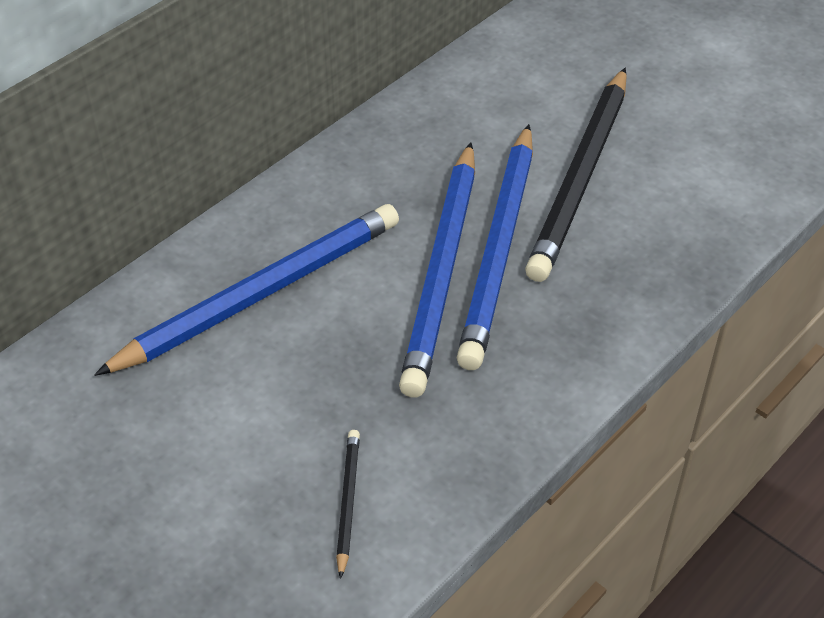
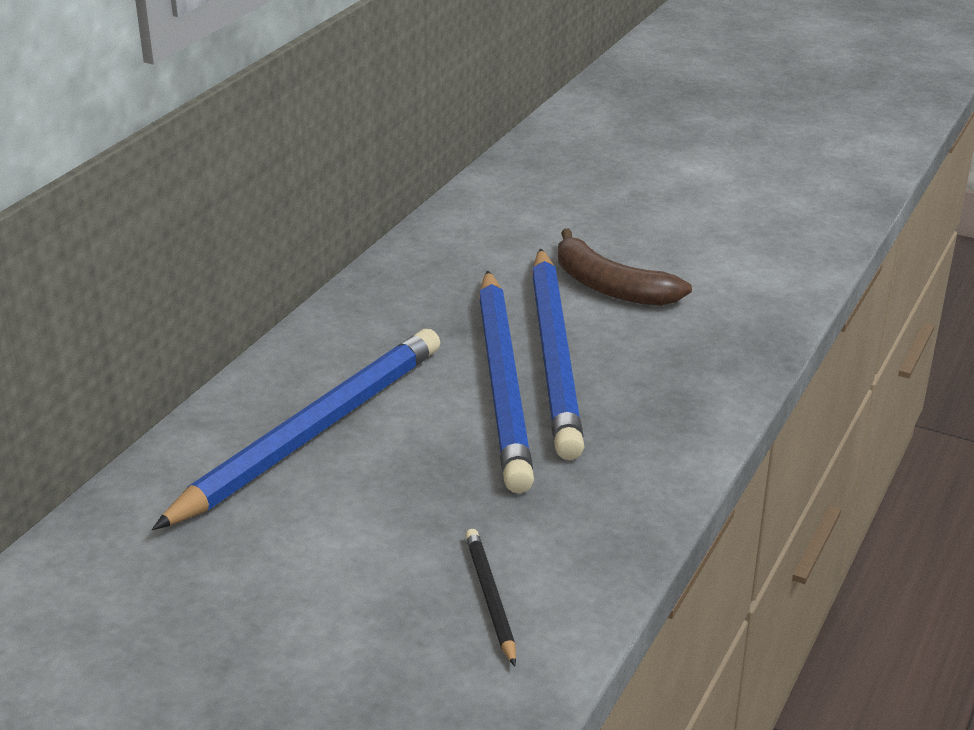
camera: 15 degrees left, 15 degrees down
(580, 177) = (610, 287): black pencil -> brown banana

